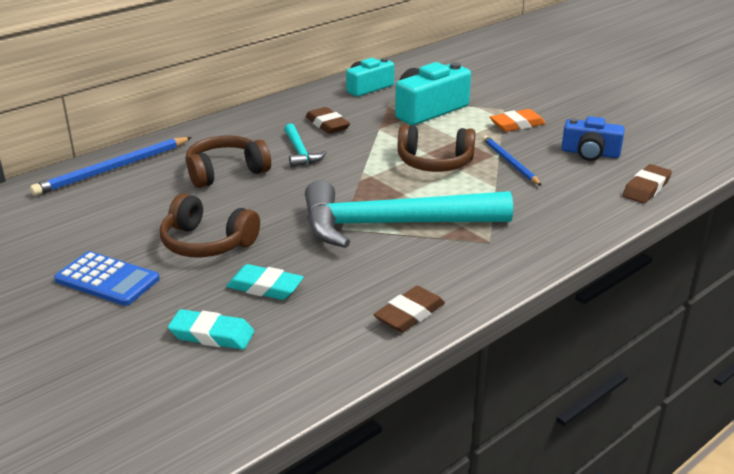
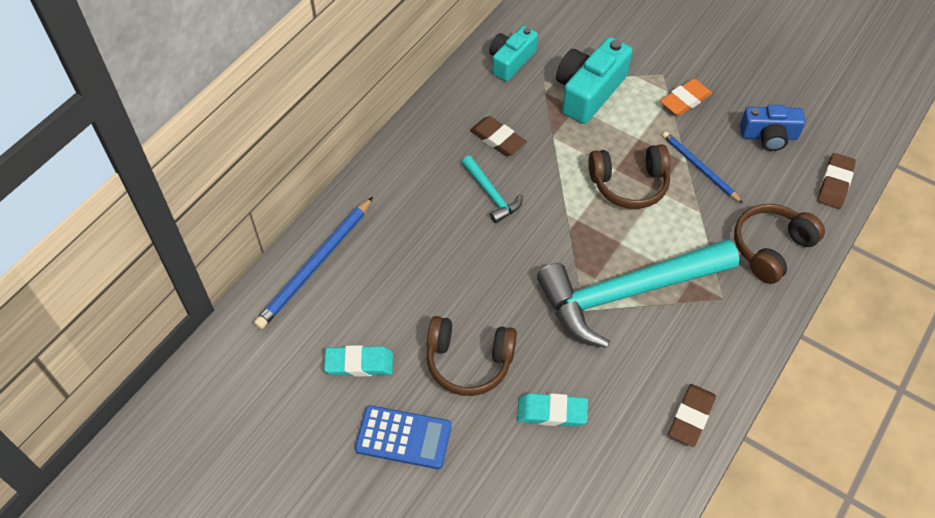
camera: 15 degrees left, 25 degrees up
(212, 335) = (535, 487): turquoise eraser -> turquoise eraser (359, 363)
(225, 172) = (432, 245): brown headphones -> brown headphones (771, 248)

